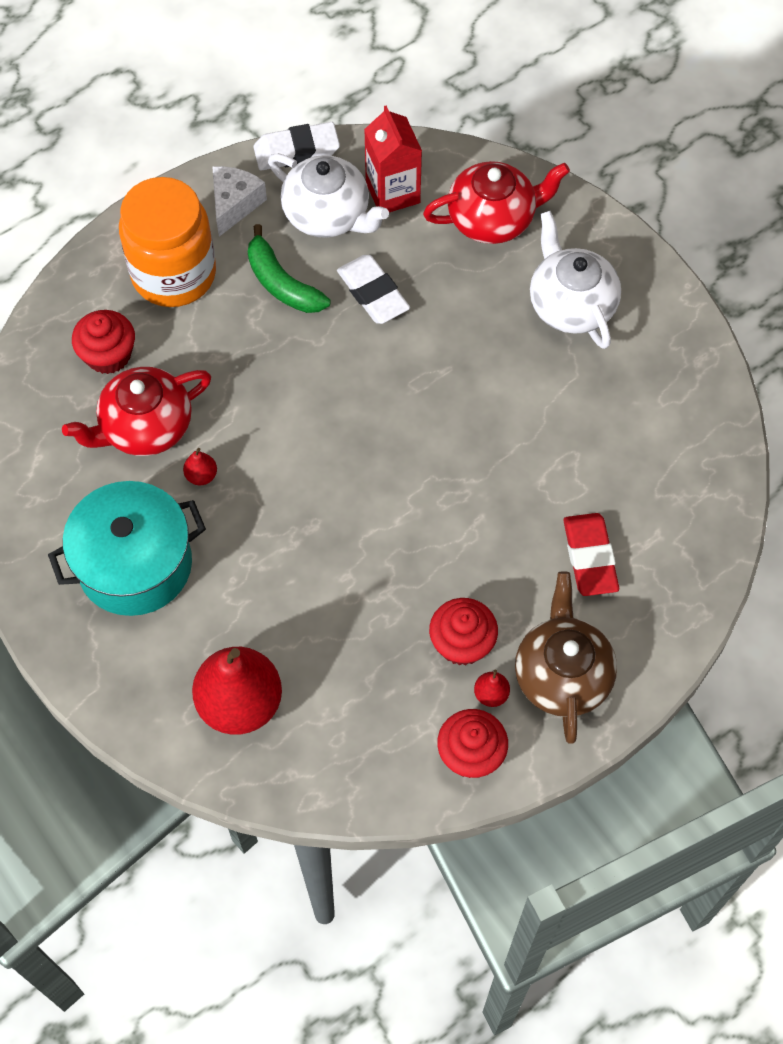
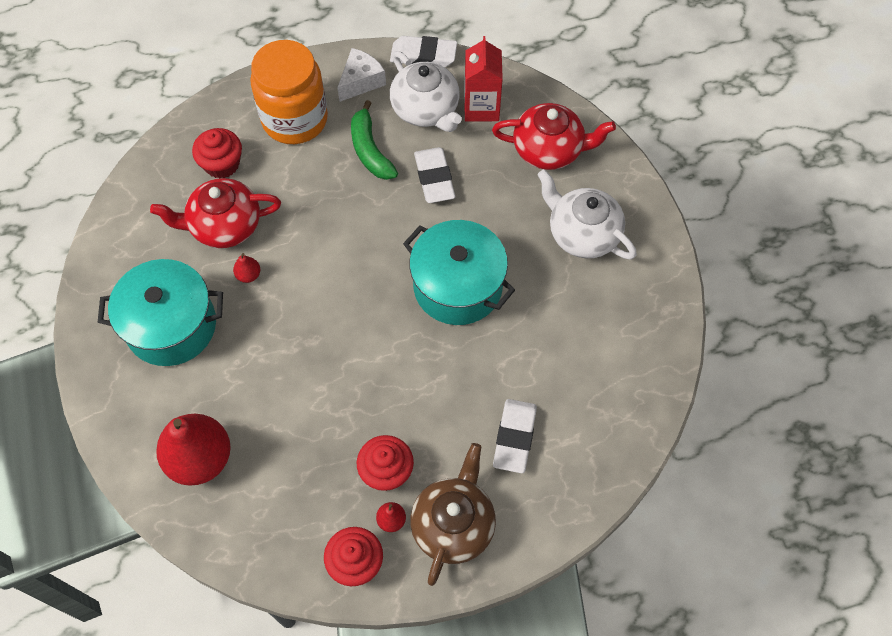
camera: 20 degrees right, 0 degrees up
(454, 410) = (458, 286): none -> turquoise pot
(570, 304) = (582, 233): white teapot -> white teapot turned 45 degrees counterclockwise
(589, 557) = (514, 437): red eraser -> white eraser

